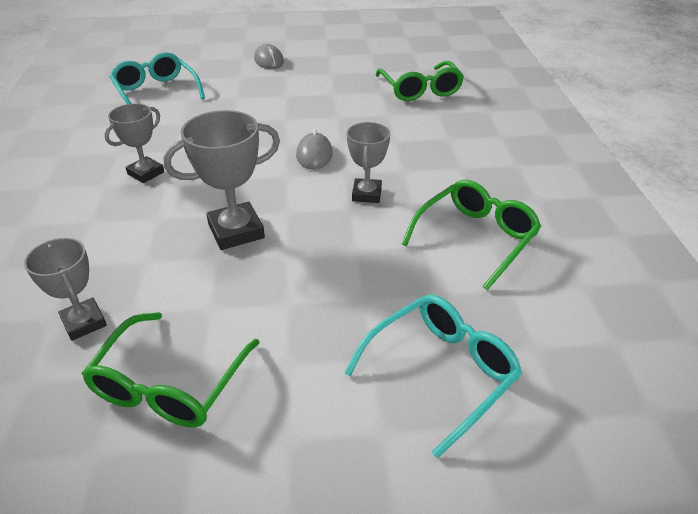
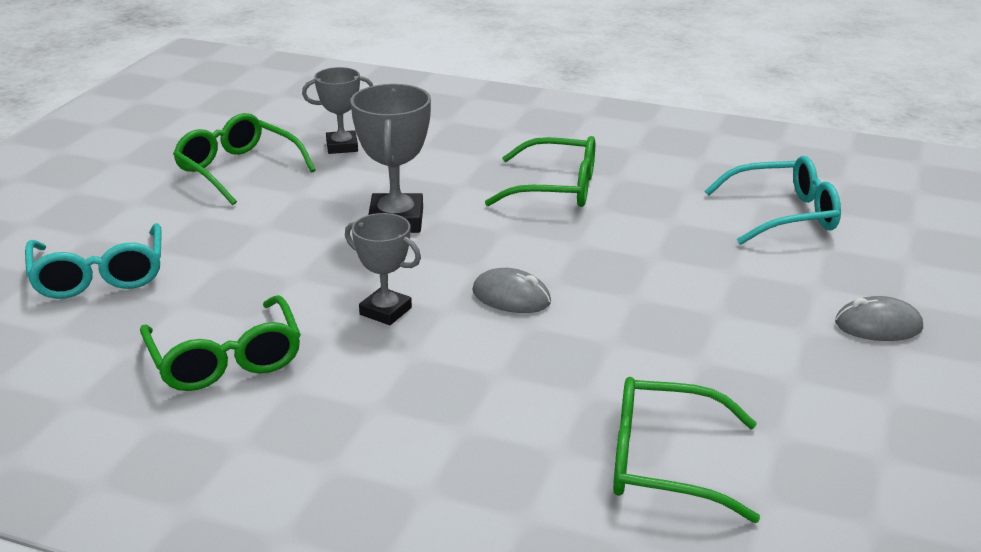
camera: 115 degrees right, 10 degrees down
(146, 173) = (556, 188): grey trophy -> green glasses

